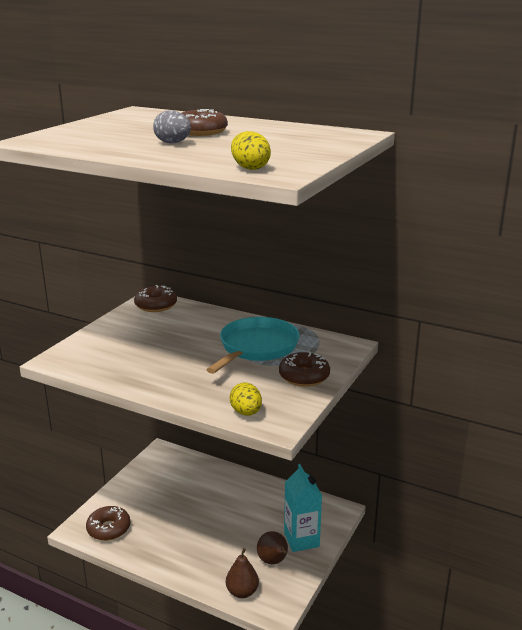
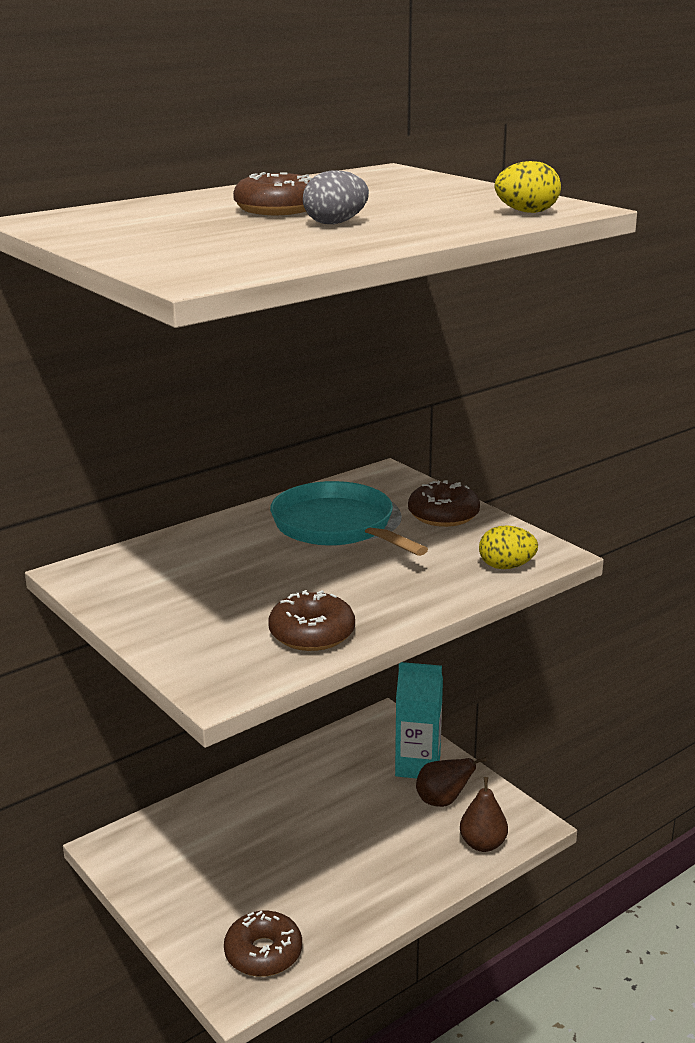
camera: 65 degrees left, 0 degrees up
(156, 305) = (107, 572): brown donut -> brown donut (312, 634)

